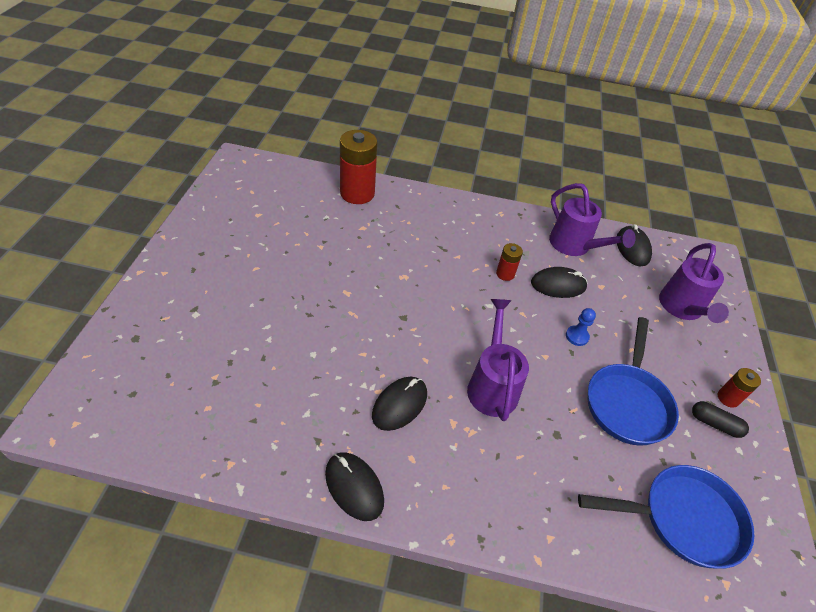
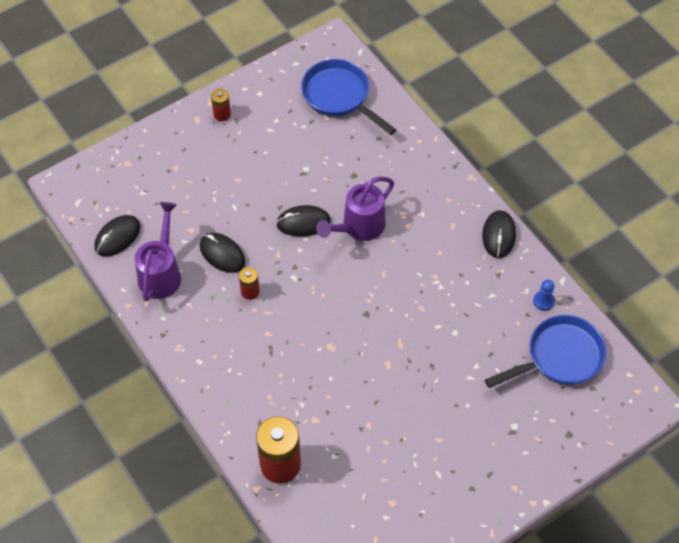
camera: 130 degrees left, 10 degrees up
(399, 404) = (430, 258): black mouse -> black mouse (303, 223)
(577, 336) = (262, 213): blue pawn -> blue pawn (543, 301)
(627, 402) = (287, 157): blue pan -> blue pan (559, 357)
(682, 309) = (159, 174): purple watering can -> none
(715, 424) = (253, 111): black capsule -> none

